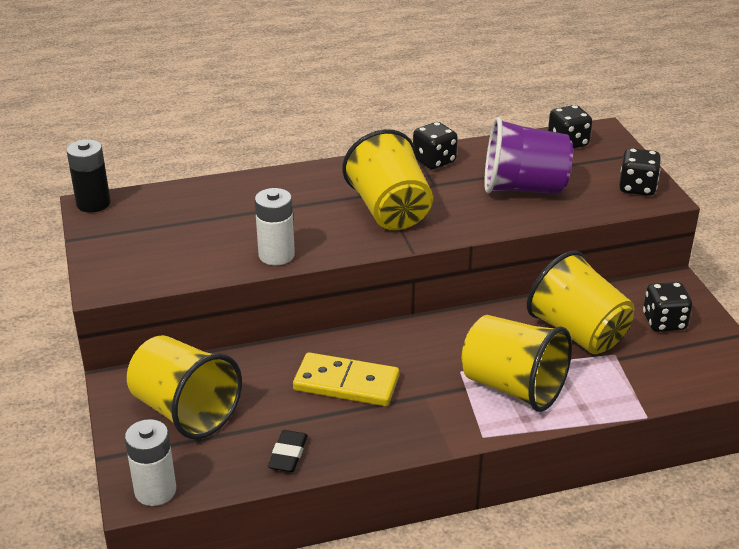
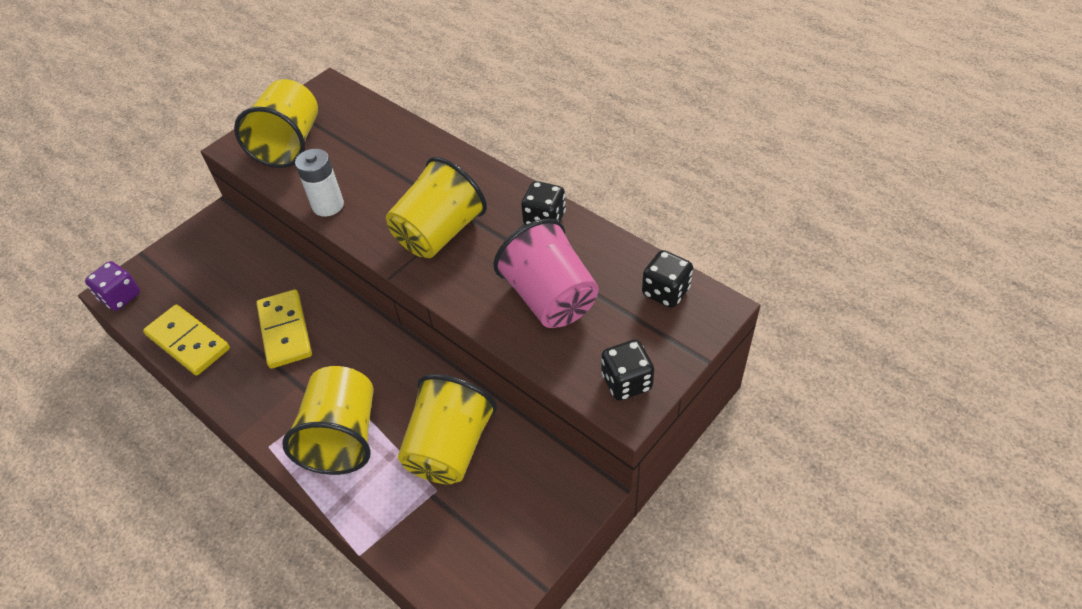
camera: 60 degrees right, 15 degrees up
(93, 203) = (329, 86): black battery -> none
(155, 491) = (121, 297): white battery -> purple dice
(185, 411) = (206, 265): yellow cup -> yellow cup (289, 144)
(288, 454) = (188, 342): black eraser -> yellow domino
(523, 188) = (550, 299): purple cup -> pink cup
(664, 322) = (514, 509): black dice -> none

